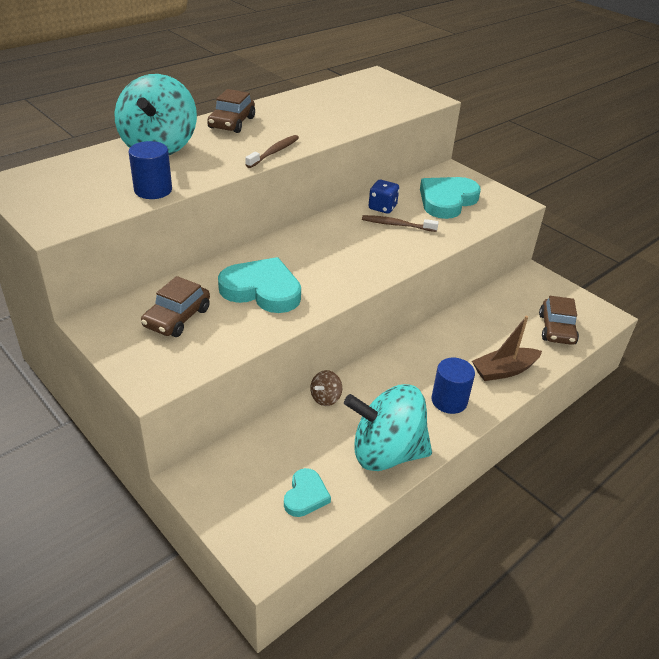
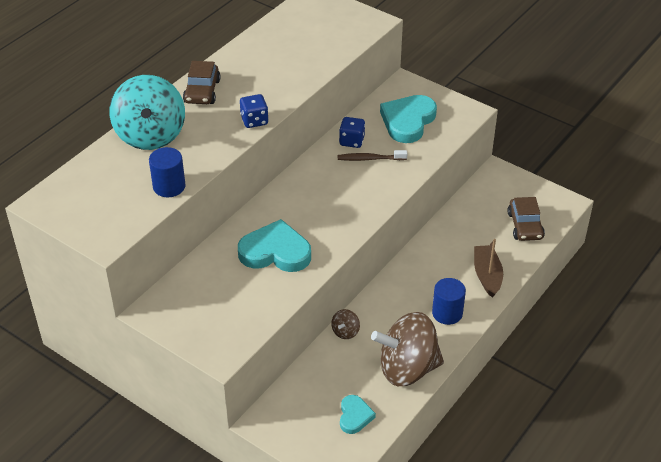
camera: 10 degrees left, 5 degrees up
(177, 317) = (215, 293): brown car -> none
(274, 152) = (254, 121): brown toothbrush -> blue dice
(386, 453) = (407, 368): turquoise spinning top -> brown spinning top
(504, 370) = (487, 275): brown boat -> brown boat turned 120 degrees clockwise

